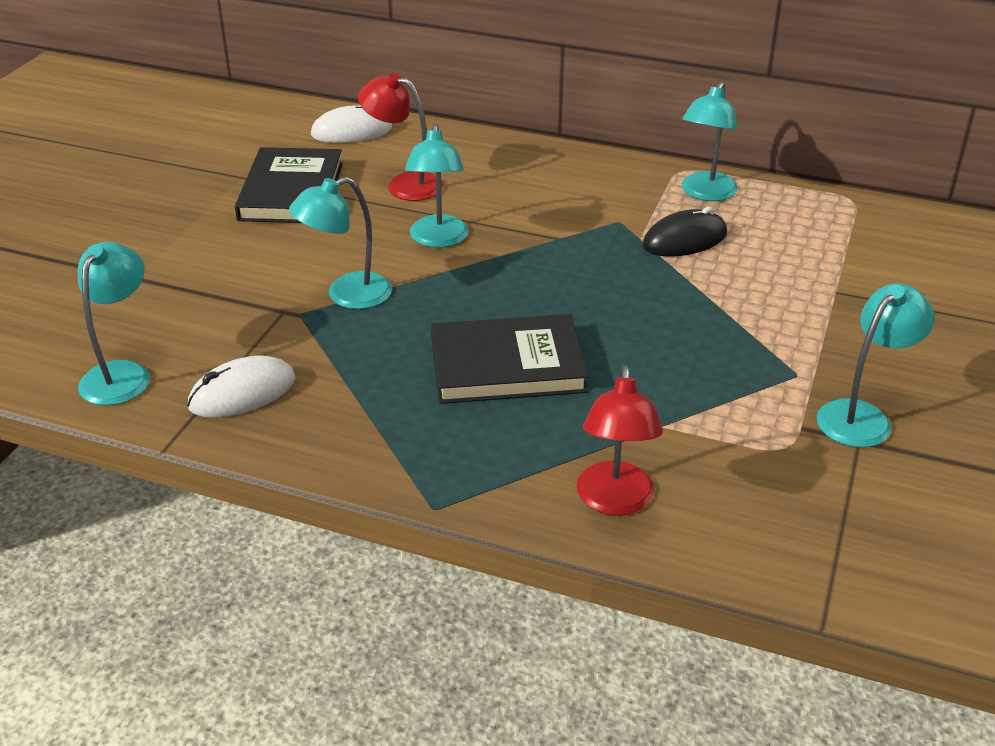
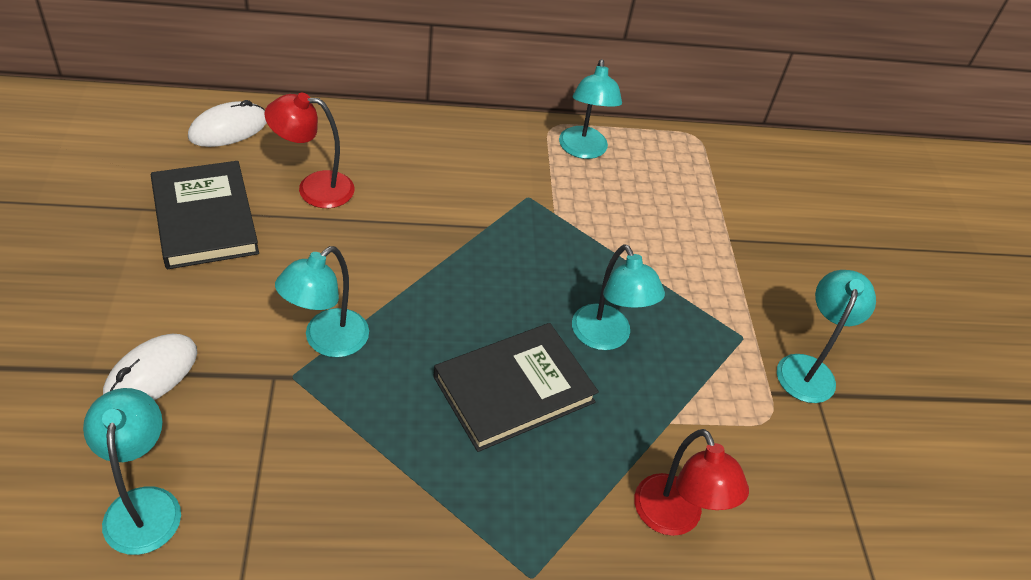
camera: 30 degrees left, 10 degrees up
(242, 393) = (284, 493): white mouse -> white mouse (151, 374)
(438, 239) = (380, 251): turquoise lamp -> turquoise lamp (606, 338)
(684, 240) = (591, 207): black mouse -> none

